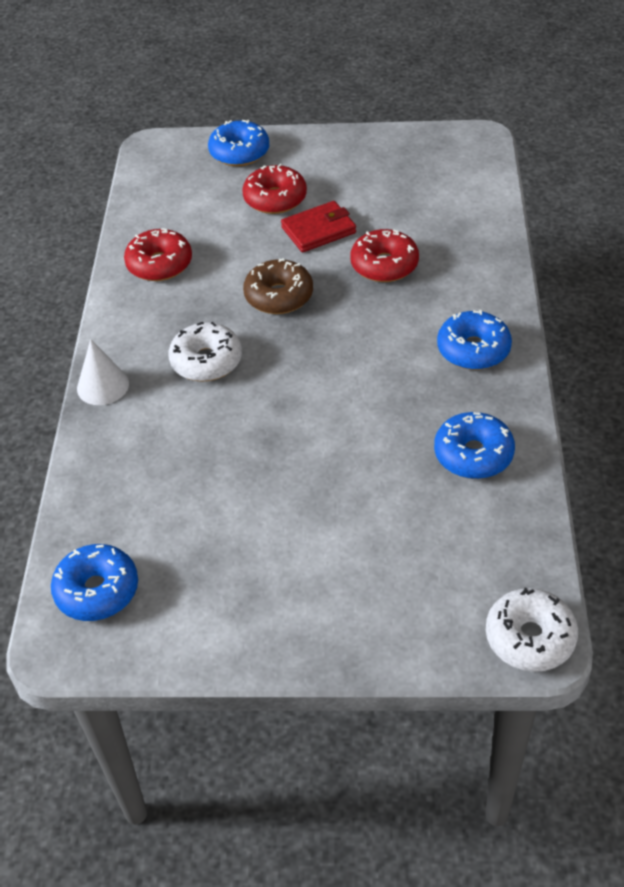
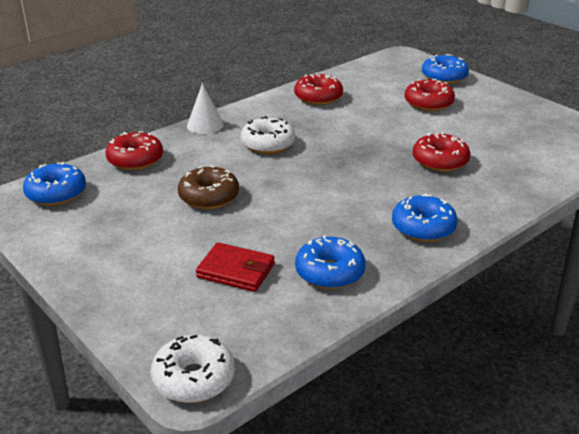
camera: 45 degrees right, 15 degrees down
(106, 485) = (135, 160): none -> red donut
(279, 296) = (354, 141): brown donut -> brown donut (209, 197)
(318, 230) = (429, 127): red wallet -> red wallet (236, 270)

